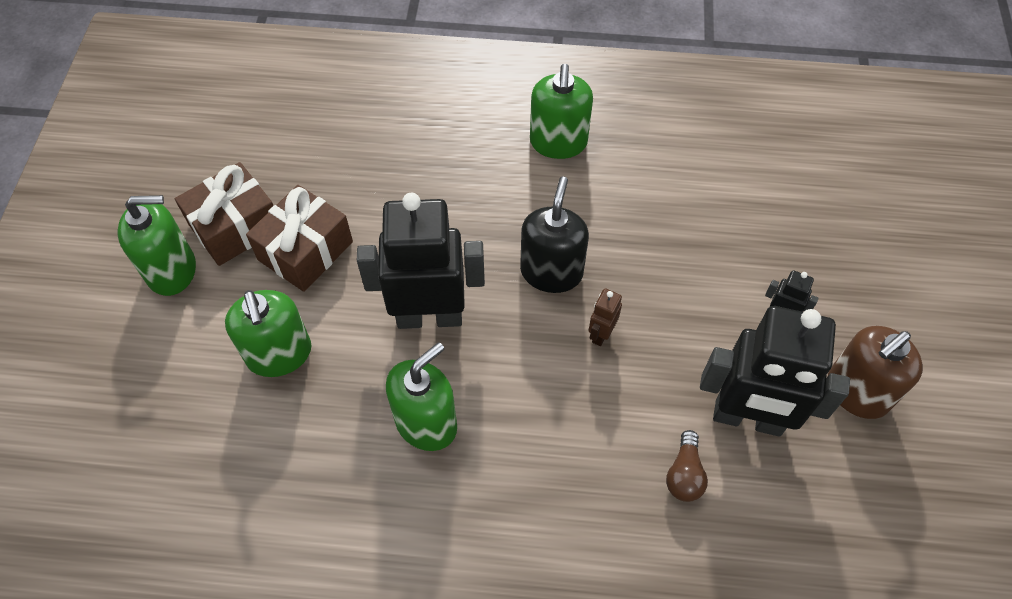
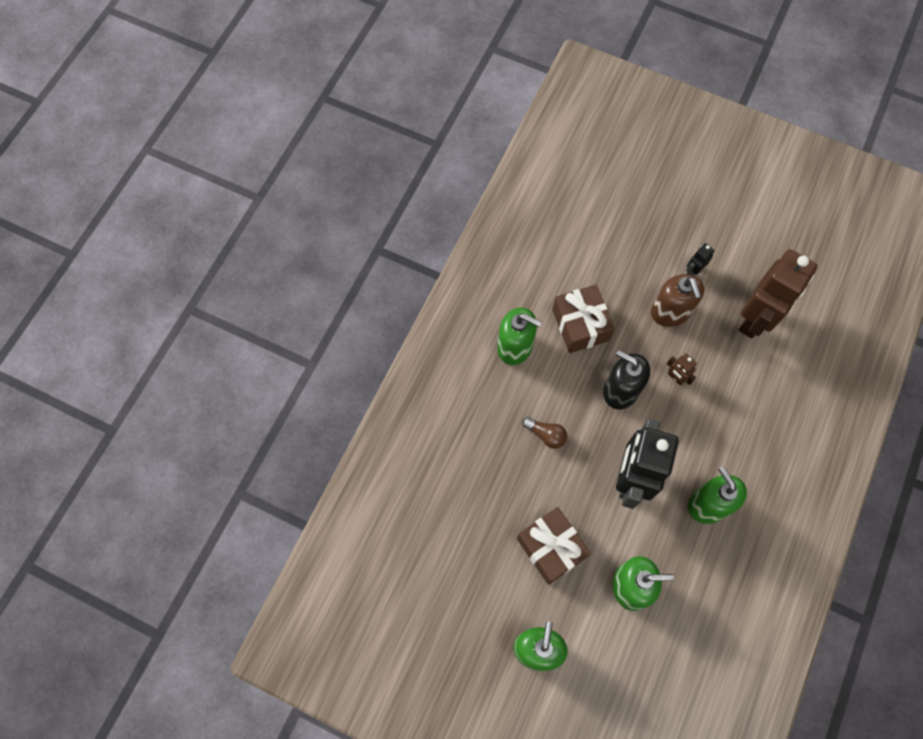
camera: 70 degrees left, 10 degrees up
(235, 227) = (513, 594): brown gift -> brown gift (580, 325)
(684, 474) = (780, 368): brown light bulb -> brown light bulb (546, 435)
(747, 418) = (755, 319): black robot -> brown robot
(857, 391) = (754, 254): brown soap dispenser -> brown soap dispenser (670, 312)

